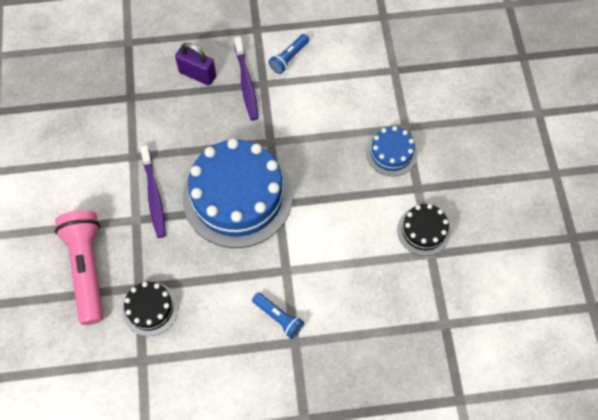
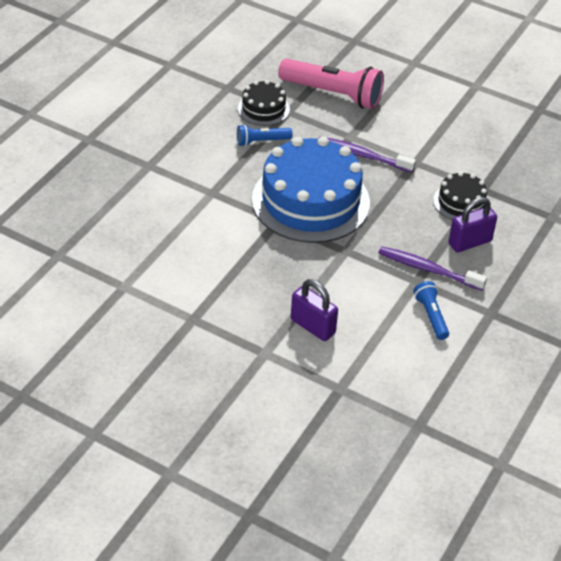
camera: 125 degrees right, 20 degrees down
(278, 317) = (178, 167): blue flashlight -> blue flashlight (262, 141)
(358, 115) = (313, 326): none -> purple padlock
(391, 153) = (248, 324): blue cake -> none
(423, 231) = (149, 295): black cake -> black cake (461, 202)

